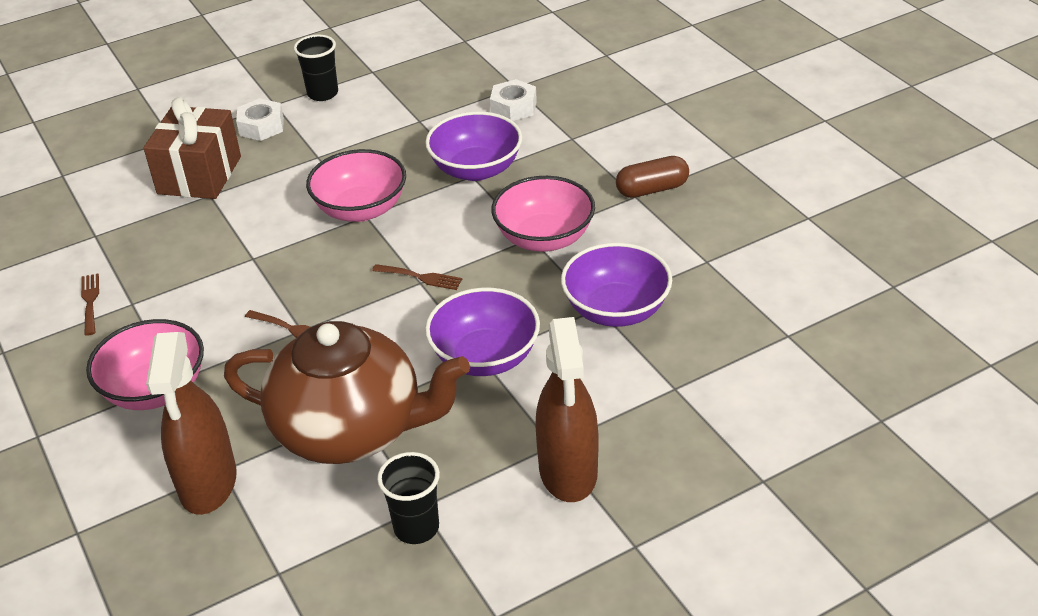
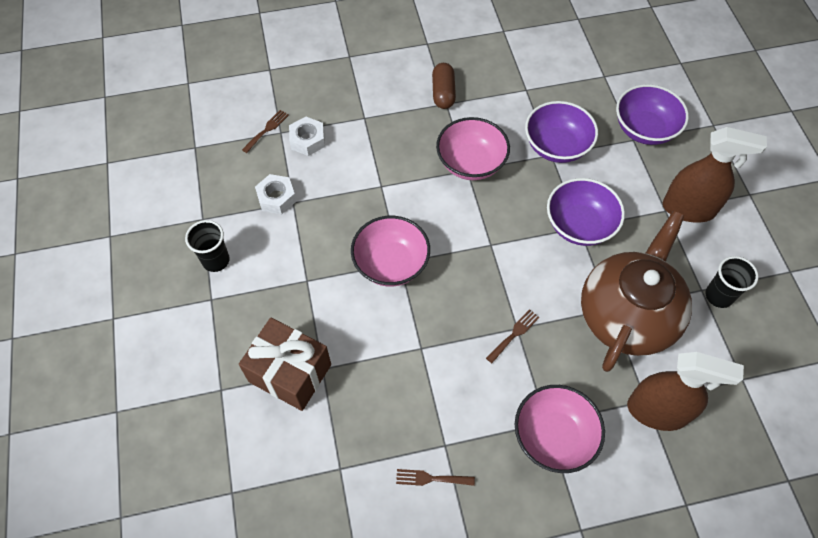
camera: 75 degrees left, 20 degrees up
(261, 126) = (241, 314): white nut -> white nut (276, 198)
(421, 277) = (486, 243): brown fork -> brown fork (267, 130)
(476, 169) = (375, 181): purple bowl -> purple bowl (644, 129)

